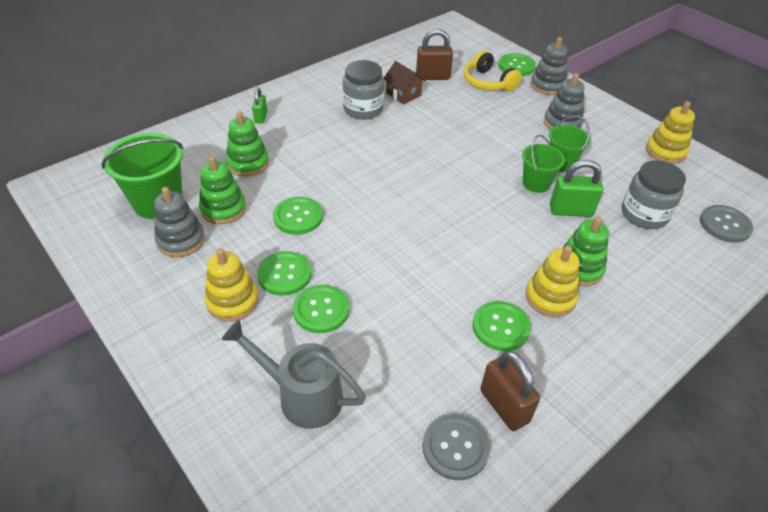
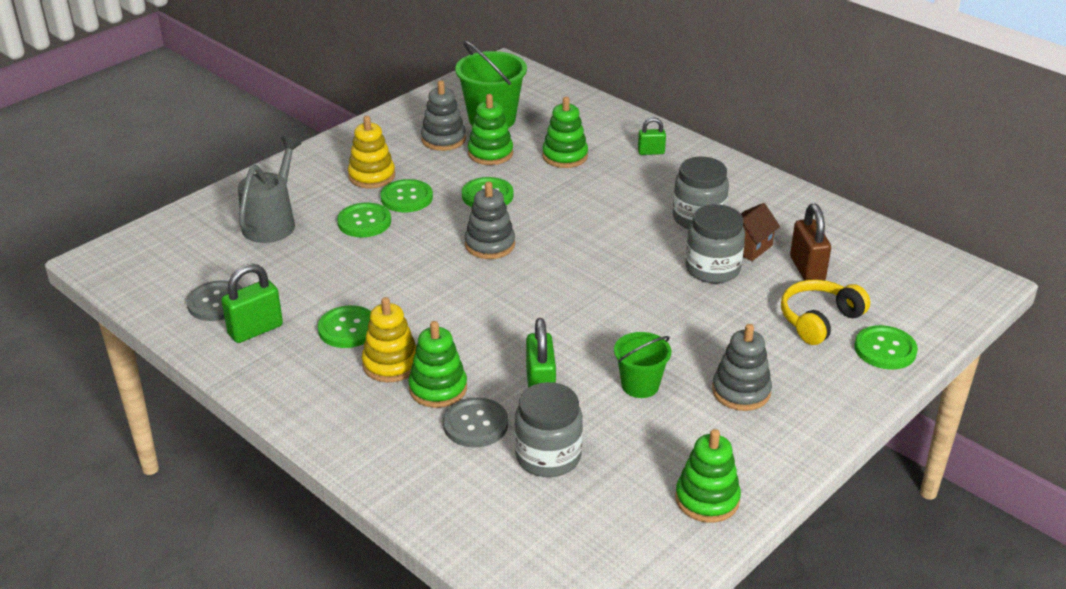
camera: 85 degrees right, 10 degrees down
(428, 113) = (712, 269): none -> grey jar
(504, 406) = (255, 330): brown padlock -> green padlock
(536, 183) = (588, 360): green bucket -> none
(547, 85) = (842, 381): grey stacking toy -> grey stacking toy (490, 245)
(665, 151) = (707, 499): yellow stacking toy -> green stacking toy
(725, 225) = (543, 539): grey button -> grey button (475, 424)

